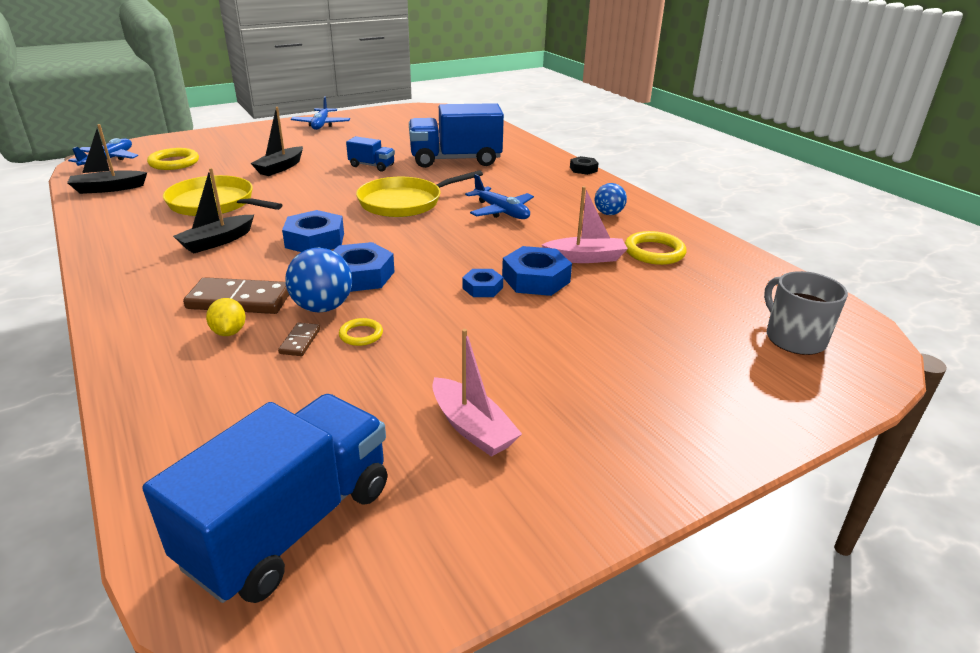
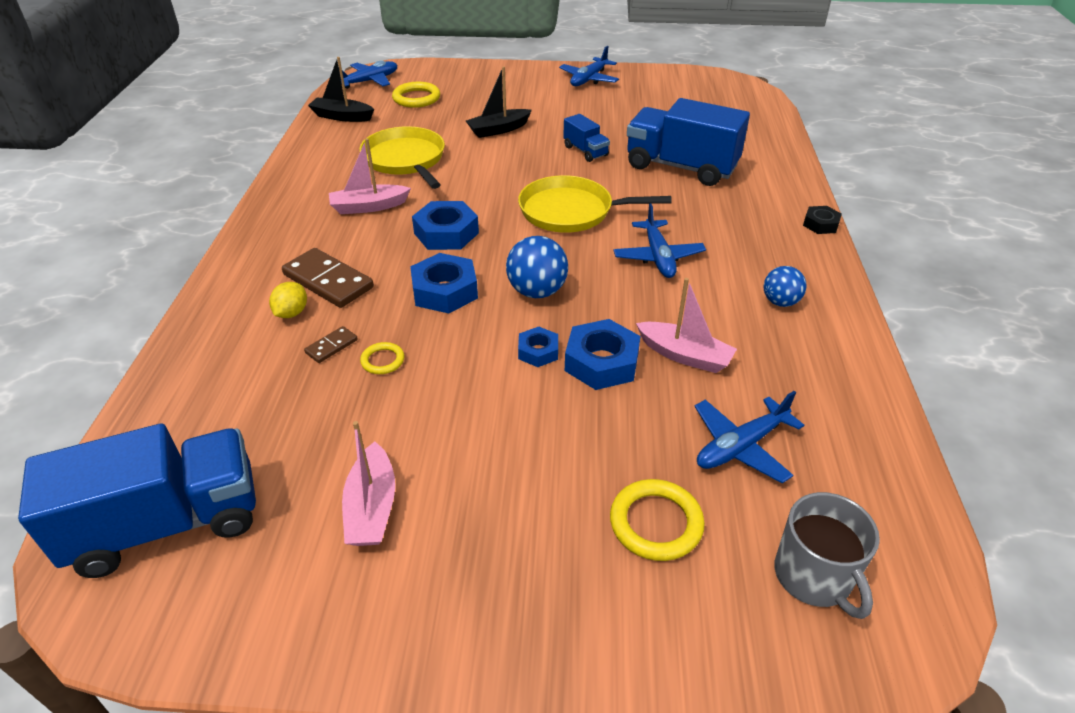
camera: 35 degrees right, 10 degrees up
(217, 241) = (369, 207): black boat -> pink boat
(322, 307) = (381, 316): blue ball -> blue ball (537, 291)
(654, 252) = (776, 378): yellow ring -> yellow ring (656, 523)
(678, 292) = (741, 446): none -> blue plane
(794, 338) = (813, 576): grey mug -> grey mug turned 150 degrees clockwise

